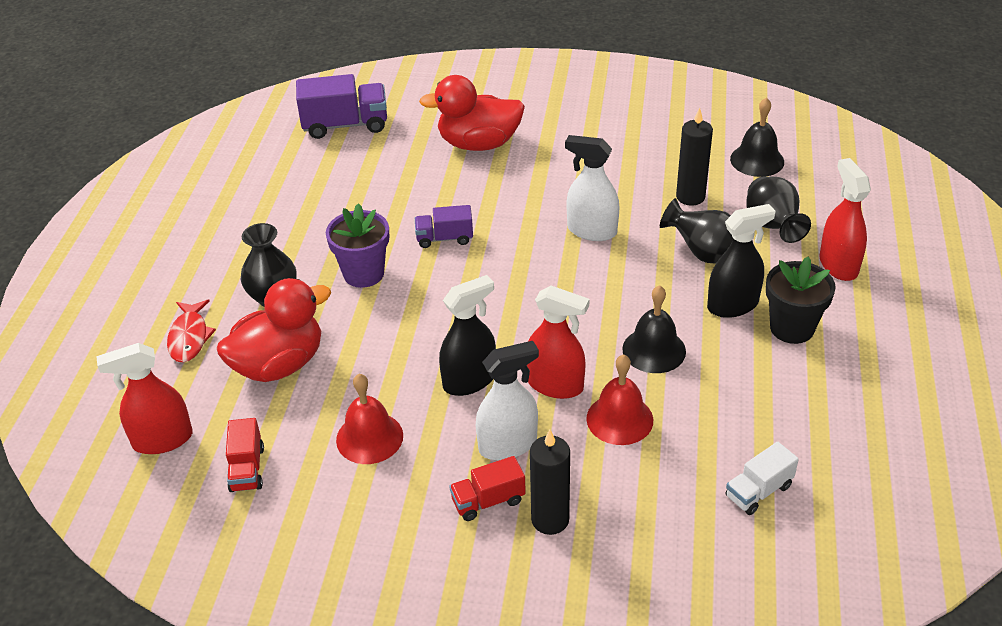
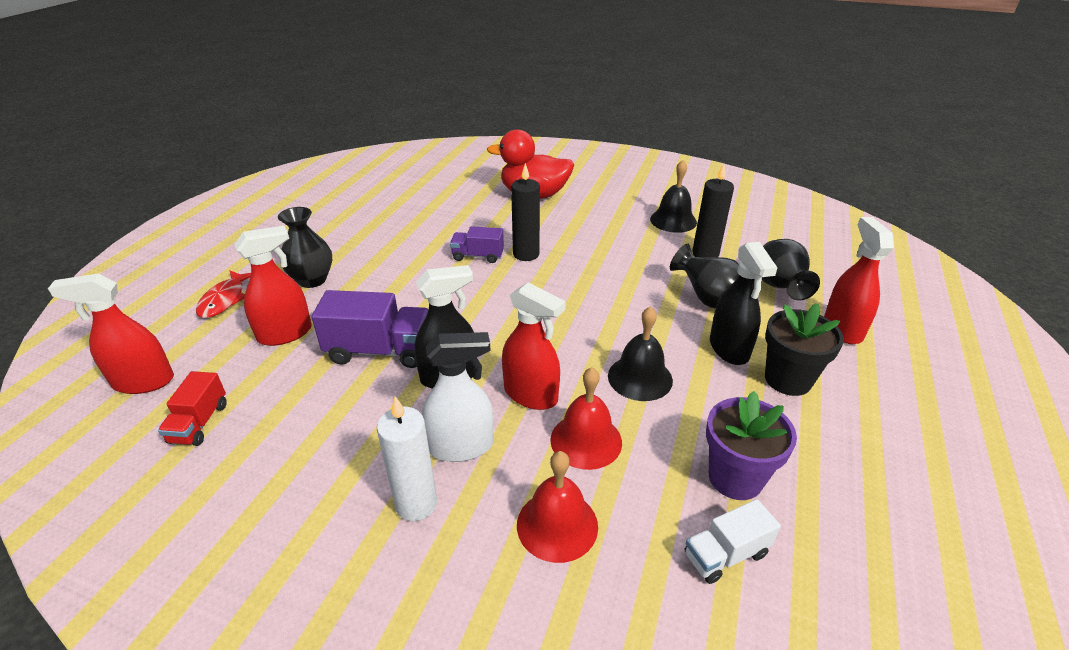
camera: 10 degrees right, 5 degrees down
(279, 364) = (285, 334): red duck -> red spray bottle
(345, 125) = (435, 171): purple truck -> purple truck (380, 351)
(363, 273) = (397, 272): purple flower pot -> purple flower pot (735, 478)
(369, 437) = (329, 414): red bell -> red bell (557, 525)
(488, 501) = (416, 504): red truck -> white candle
(550, 520) = (474, 540): black candle -> black candle (526, 254)
(591, 231) = (608, 268): white spray bottle -> none
(733, 305) = (729, 349): black spray bottle -> black spray bottle turned 90 degrees clockwise
(757, 160) = (772, 234): black bell -> black bell (673, 220)

